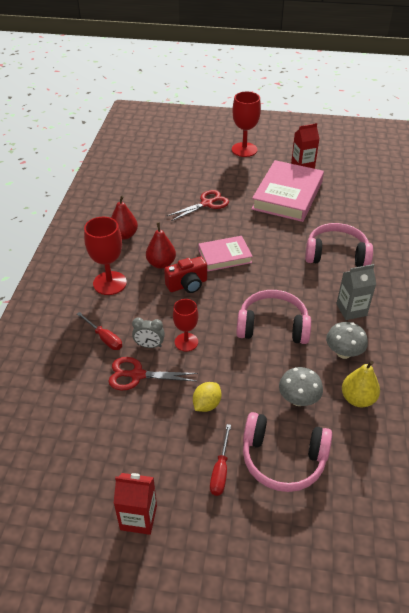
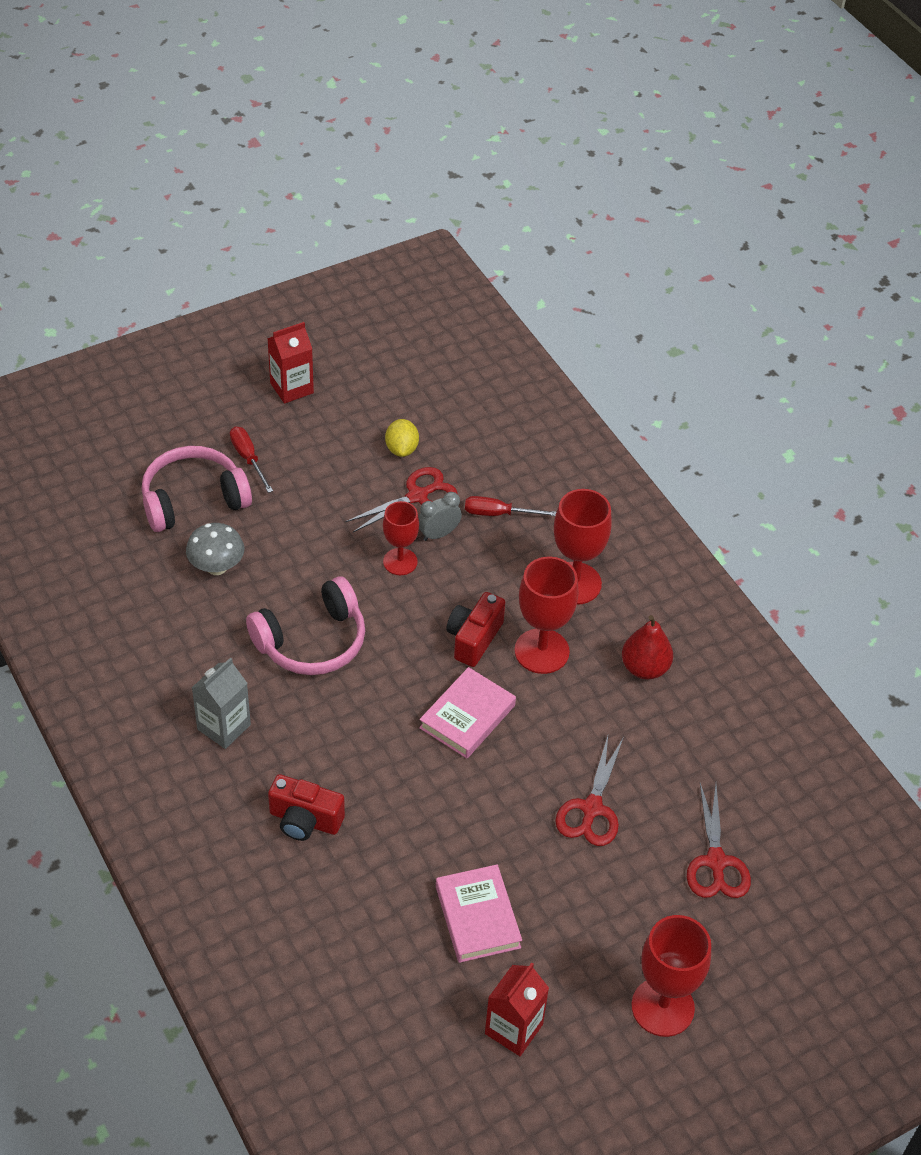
camera: 140 degrees right, 5 degrees up
(161, 264) = (541, 651): red pear -> red goblet
(179, 171) = (716, 862): none -> red scissors
(206, 404) = (314, 508): yellow lemon -> yellow lemon (401, 449)
(287, 195) = (478, 917): pink book -> pink book, size x0.57
(336, 255) = (305, 820): pink headphones -> red camera
(343, 353) = (198, 654): grey mushroom -> none
(357, 399) = (149, 604): yellow pear -> none

